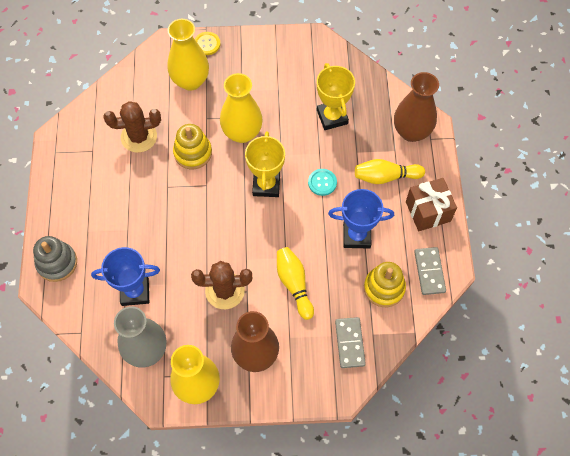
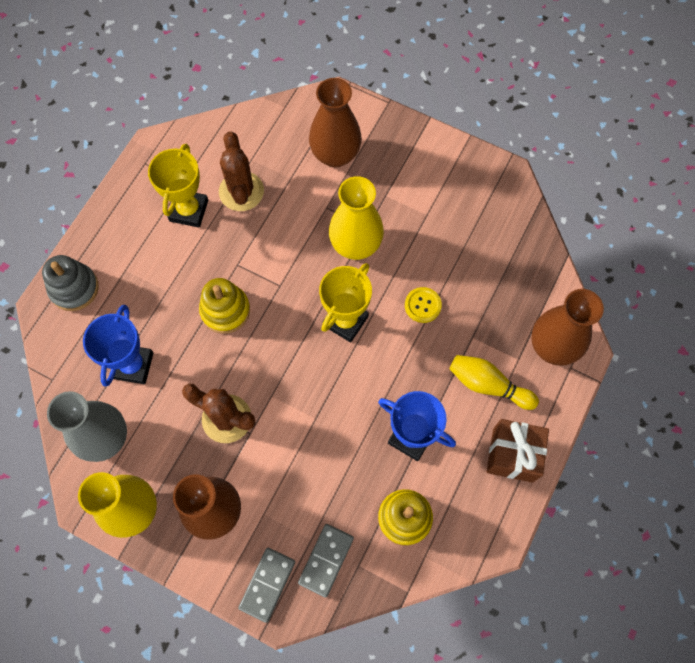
camera: 30 degrees right, 5 degrees up
(135, 291) = (133, 365): blue trophy -> blue trophy turned 75 degrees clockwise
(139, 137) = (241, 191): brown cactus -> brown cactus turned 60 degrees clockwise
(190, 81) = (335, 155): yellow vase -> brown vase
(193, 153) = (288, 240): yellow stacking toy -> yellow stacking toy (225, 310)
(207, 44) = (379, 120): yellow button -> yellow button (422, 305)
(294, 284) = (306, 454): yellow bowling pin -> none
(322, 182) = (410, 352): turquoise button -> none
(332, 117) = (469, 279): yellow trophy -> yellow trophy (189, 210)
(429, 272) = (469, 529): grey domino -> grey domino (267, 584)

